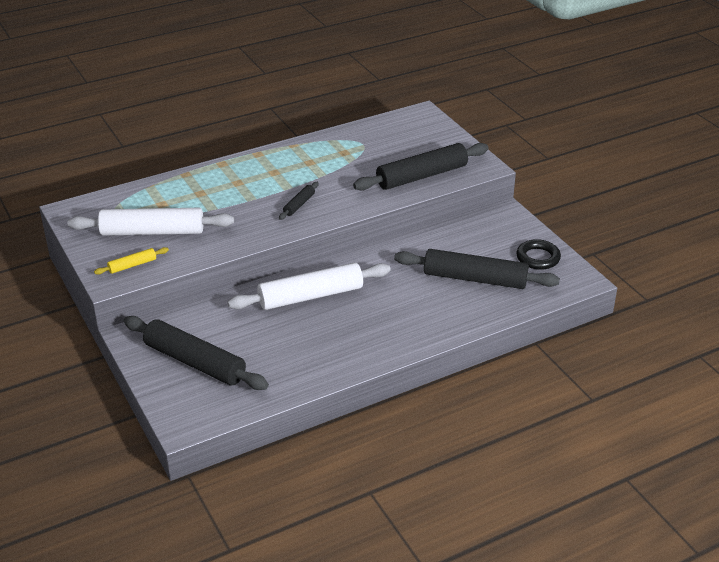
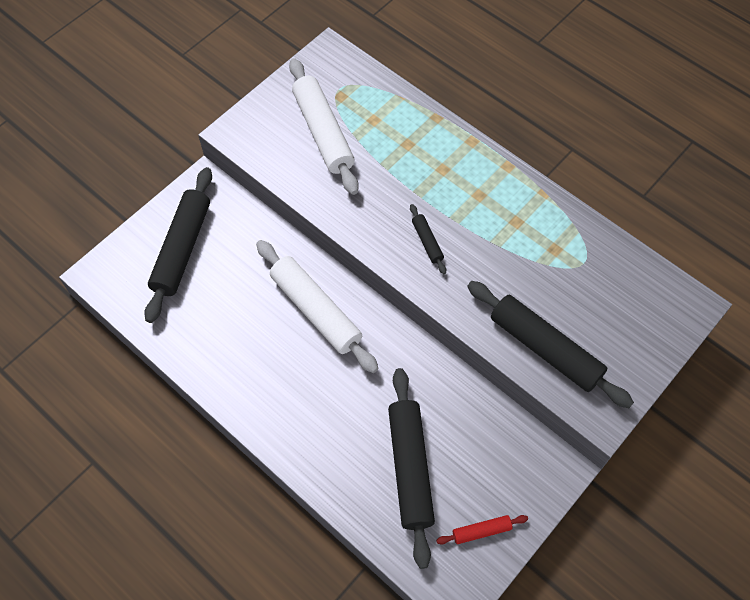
camera: 70 degrees right, 25 degrees up
(132, 265) = (263, 139): yellow rolling pin -> none
(299, 205) = (427, 242): black rolling pin -> black rolling pin turned 60 degrees clockwise
(538, 258) = (481, 531): black ring -> red rolling pin

